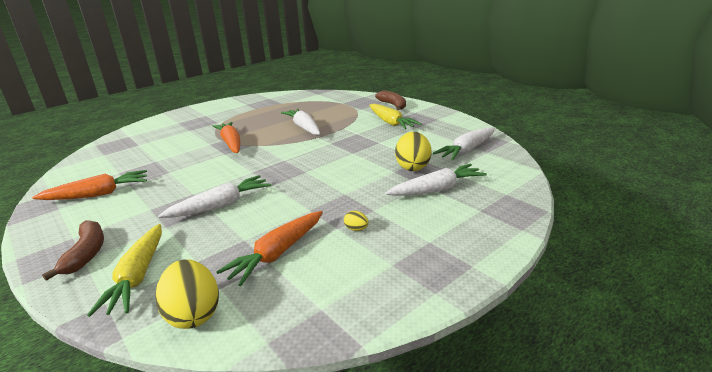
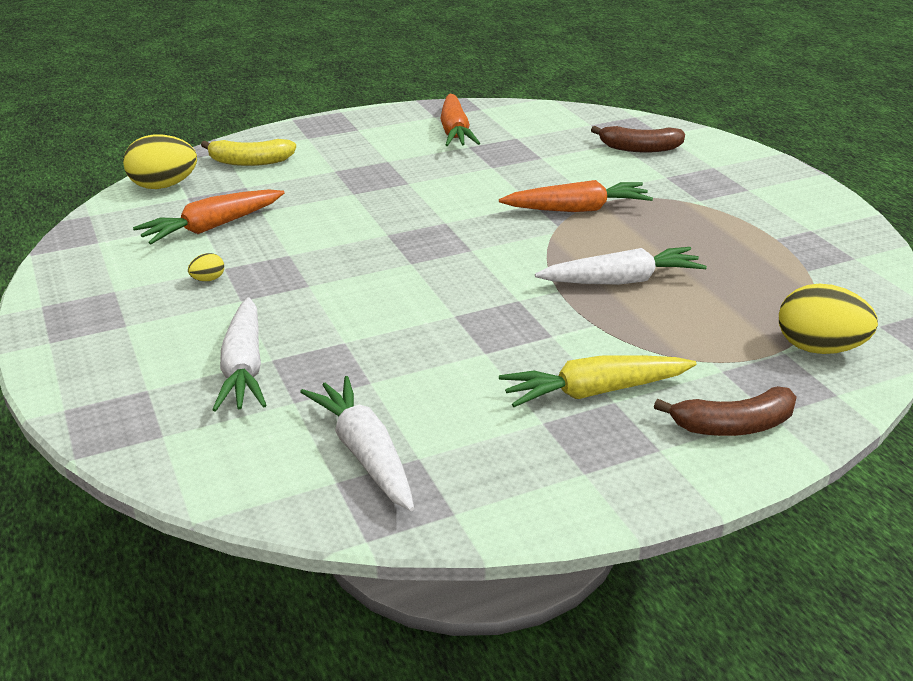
camera: 105 degrees right, 5 degrees up
(86, 254) = (317, 138): brown banana -> brown banana (639, 148)
(138, 276) = (250, 162): yellow carrot -> yellow banana
(220, 205) = (357, 199): white carrot -> none
(277, 253) = (212, 227): orange carrot -> orange carrot turned 90 degrees counterclockwise
(412, 167) = (344, 365): yellow egg -> yellow egg (819, 348)

